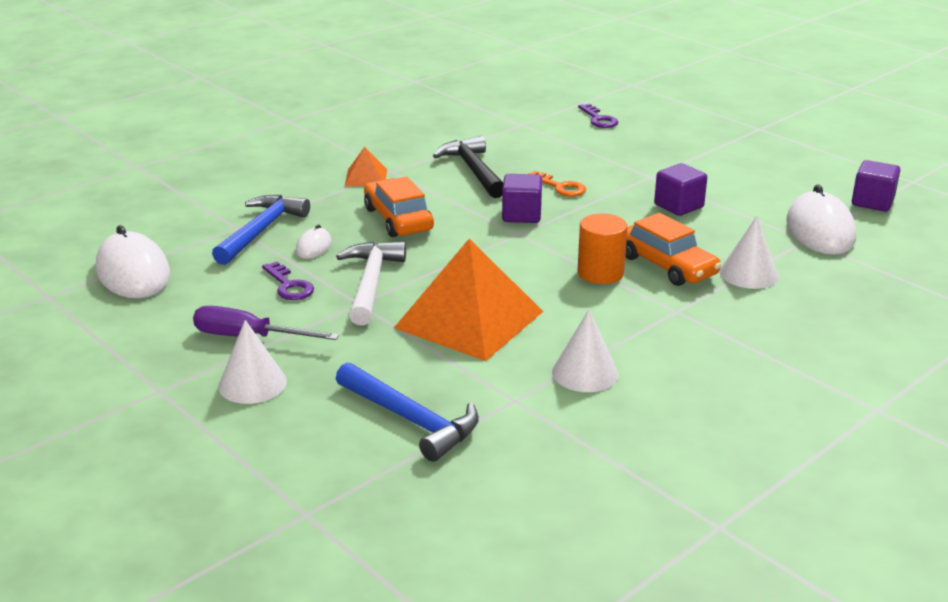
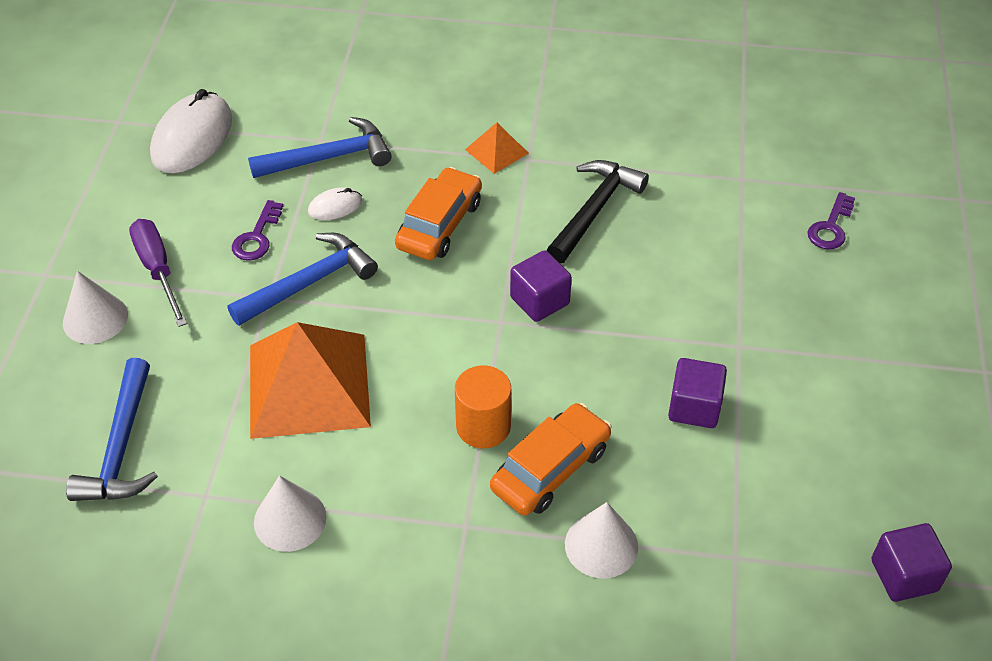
camera: 50 degrees right, 20 degrees up
(371, 283) = (309, 282): white hammer -> blue hammer
(560, 187) = (631, 292): orange key -> none
(667, 265) = (550, 469): orange car -> orange car turned 150 degrees counterclockwise
(820, 230) = (772, 559): white mouse -> none

